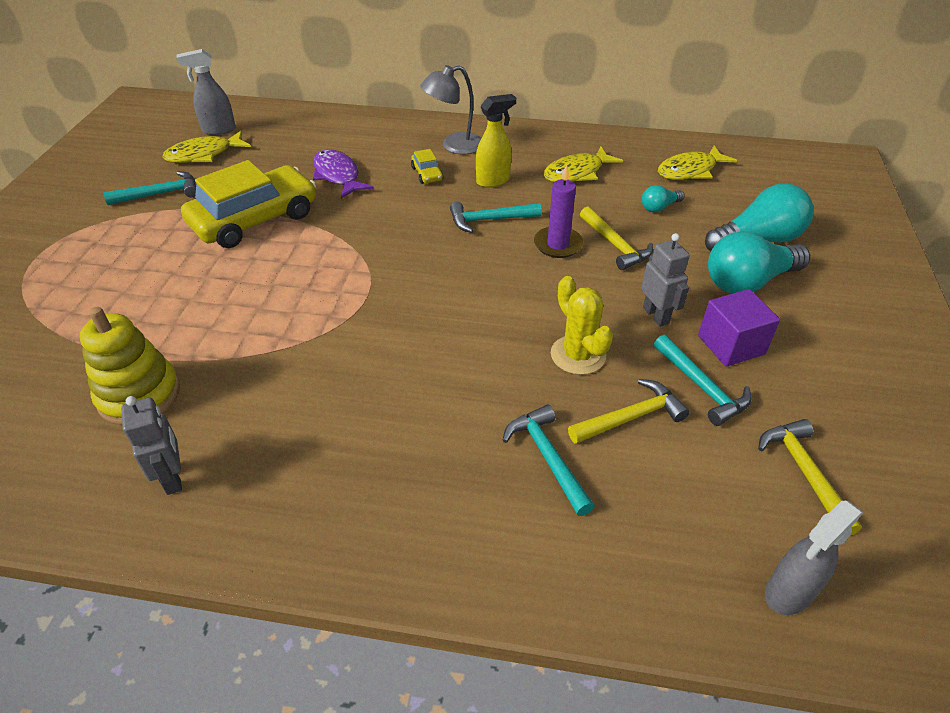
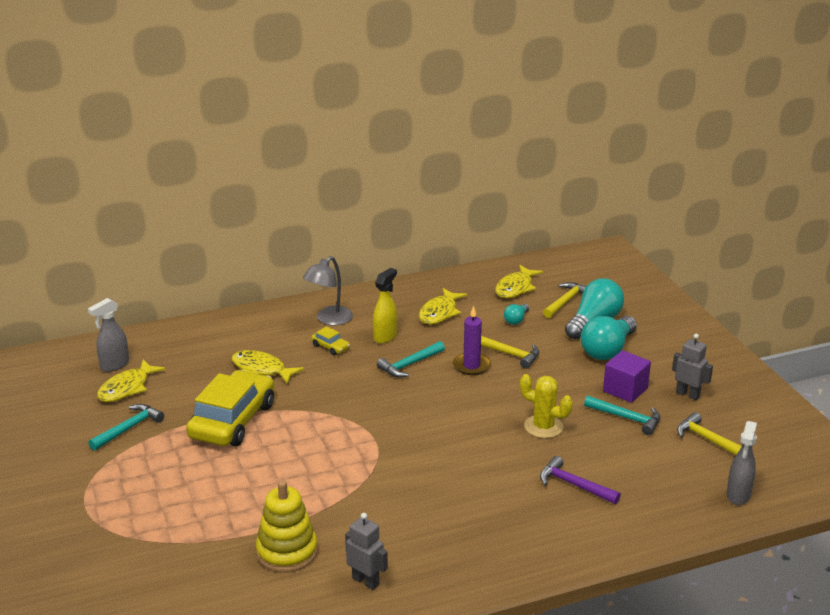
camera: 30 degrees left, 15 degrees down
(338, 175) = (261, 369): purple fish -> yellow fish
(548, 457) = (574, 485): turquoise hammer -> purple hammer
(631, 417) = (601, 448): yellow hammer -> yellow hammer (566, 301)
(656, 315) = (570, 388): grey robot -> grey robot (688, 394)

